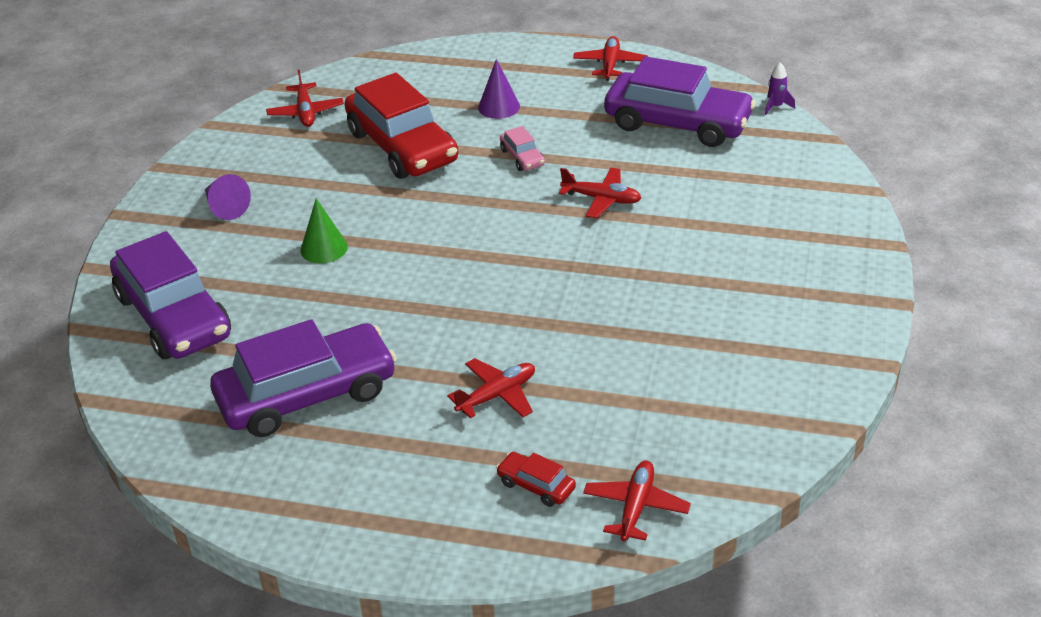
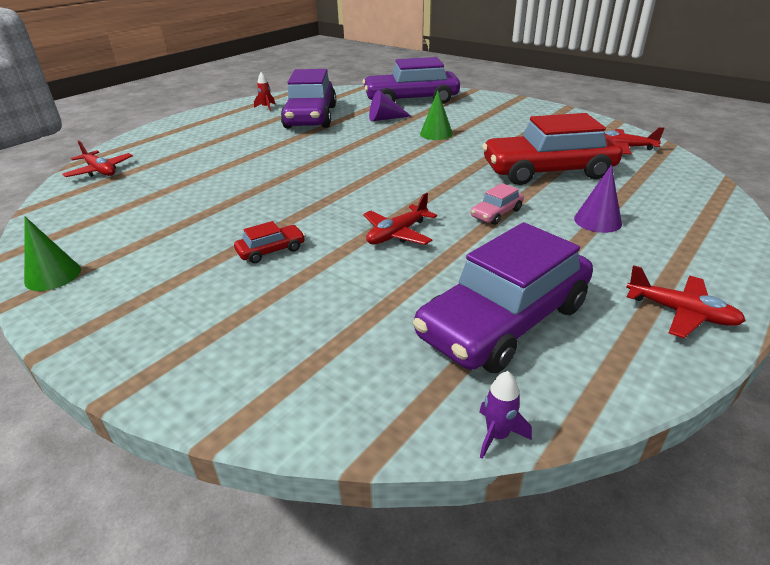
camera: 115 degrees right, 5 degrees down
(225, 207) = (506, 117): purple cone -> purple cone (385, 119)
(278, 475) = (266, 107): none -> red rocket
(497, 395) = (239, 155): red plane -> none
(522, 157) = (496, 213): pink car -> pink car turned 45 degrees counterclockwise
(536, 485) = (161, 152): red car -> red car (271, 251)
(836, 367) = (53, 275): none -> green cone

